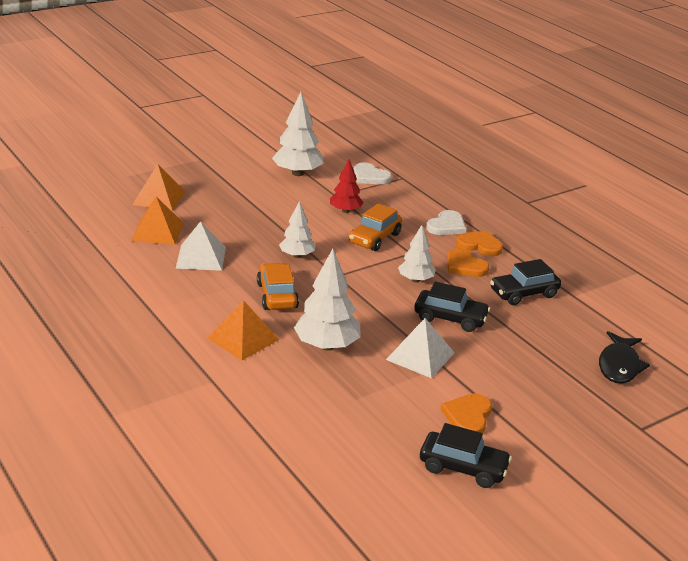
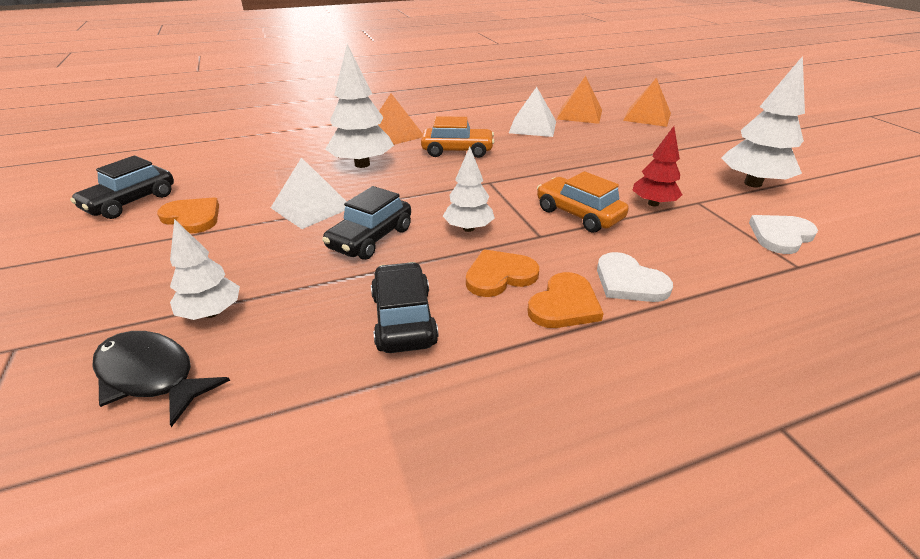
camera: 105 degrees right, 5 degrees up
(297, 255) = (534, 166): white tree -> white tree (211, 313)

